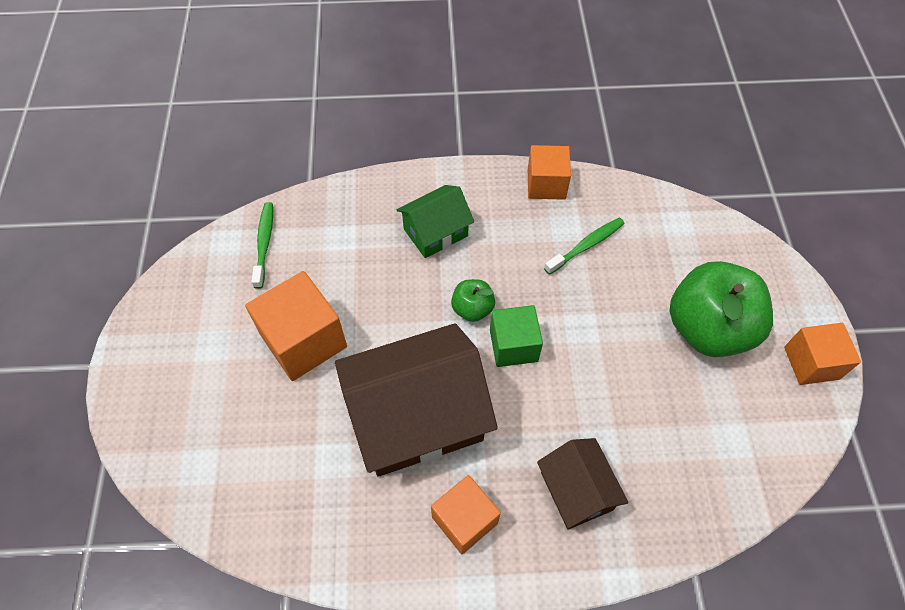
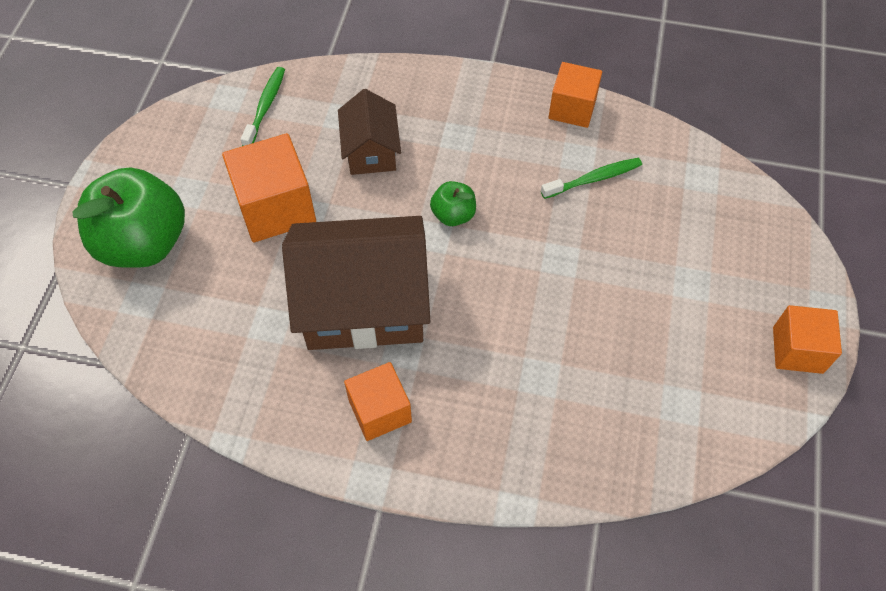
camera: 15 degrees right, 0 degrees up
(435, 232) = (440, 132): green house -> none
(513, 345) = (483, 259): green cube -> none
(576, 491) = (500, 412): brown house -> brown house (371, 151)
(708, 328) = (695, 290): green apple -> green apple (144, 243)

